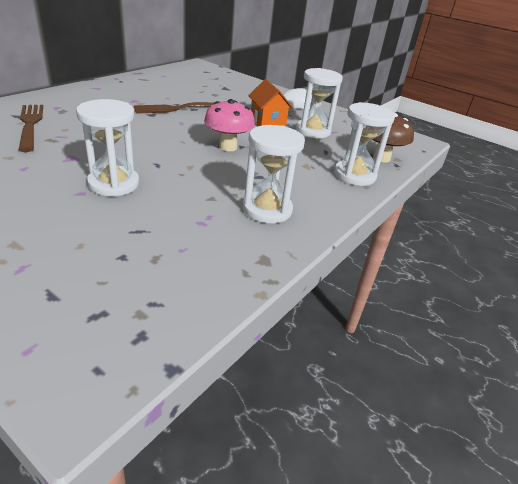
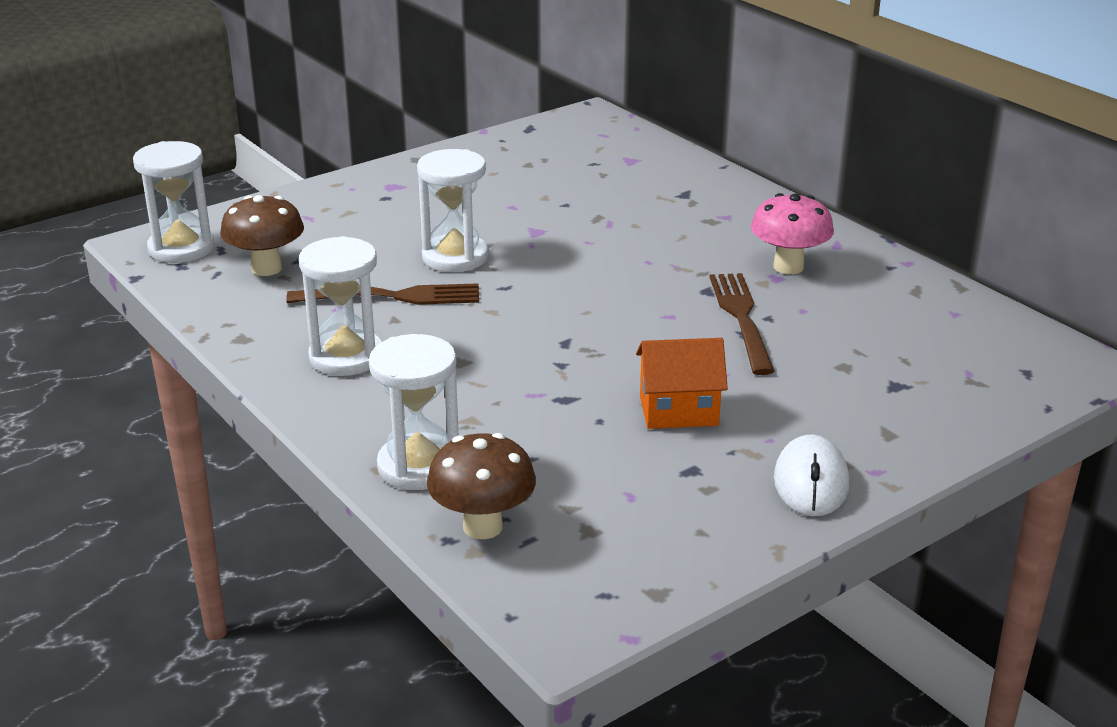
camera: 110 degrees right, 5 degrees down
(30, 125) = (650, 203): brown fork -> brown fork (392, 297)
(140, 272) = (266, 268): none -> brown mushroom
(228, 147) = (558, 350): pink mushroom -> pink mushroom (788, 267)
(312, 131) = (631, 463): white hourglass -> white hourglass (181, 248)

